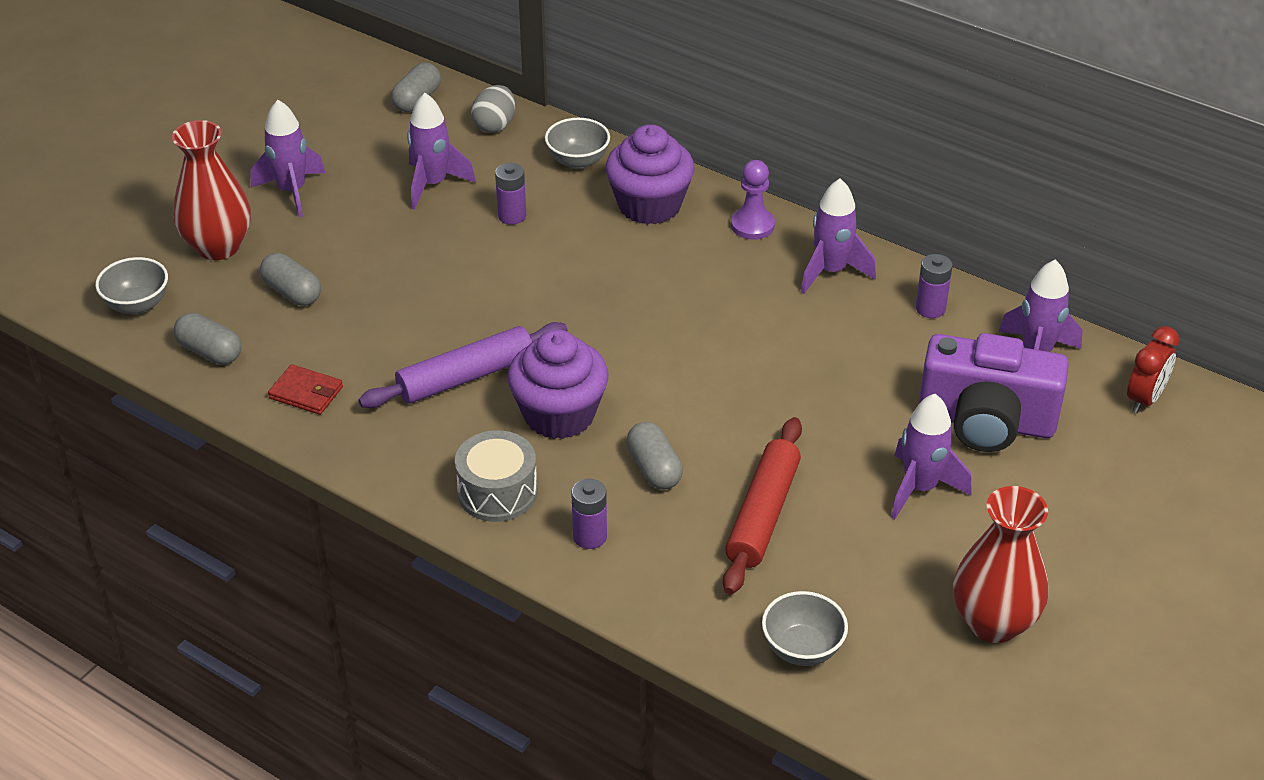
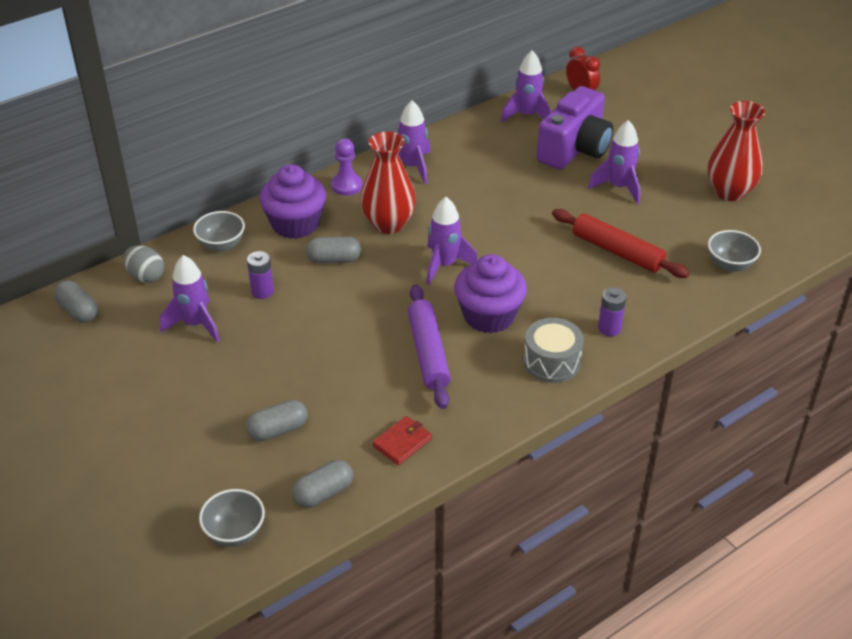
camera: 70 degrees left, 0 degrees up
(218, 247) = (189, 466): red vase -> red vase (388, 224)
(292, 191) = (146, 407): purple rocket -> purple rocket (444, 265)
(654, 468) = (559, 286): grey capsule -> grey capsule (334, 259)
(930, 308) = (468, 140): purple battery -> none

